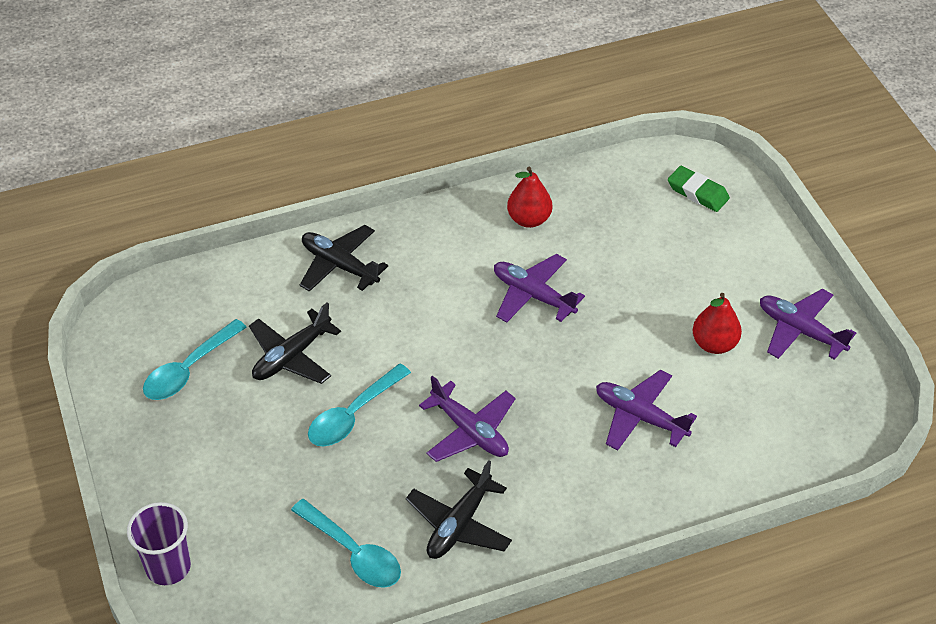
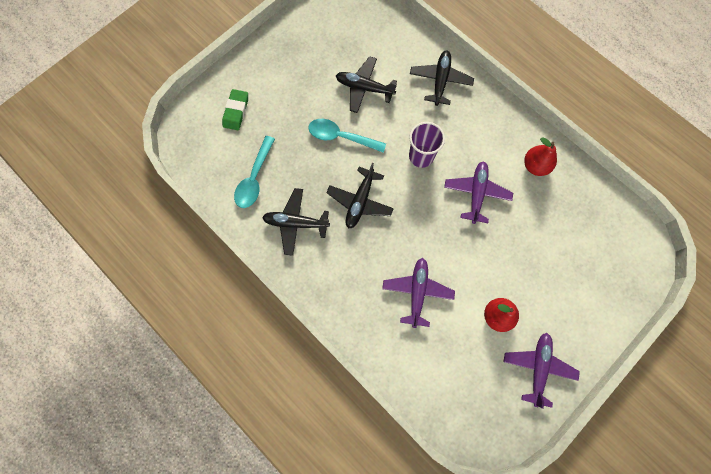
camera: 65 degrees right, 25 degrees up
(168, 567) = (209, 97): purple cup -> purple cup (421, 156)
(189, 369) = (330, 44): turquoise spoon -> none
(470, 431) = (360, 201): purple plane -> black plane
(697, 192) = (620, 258): green eraser -> green eraser (236, 111)

